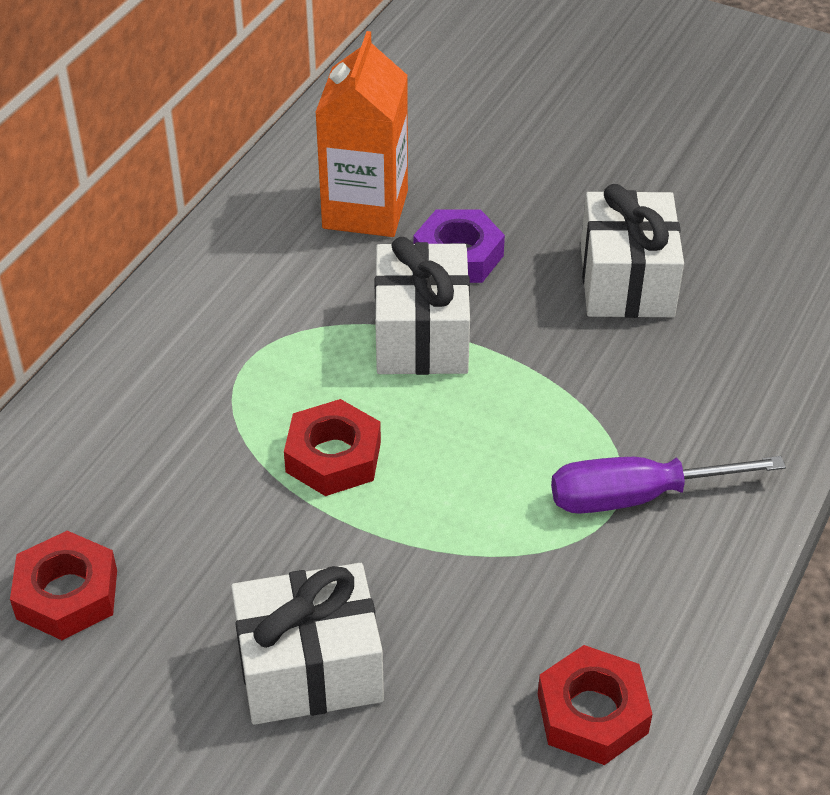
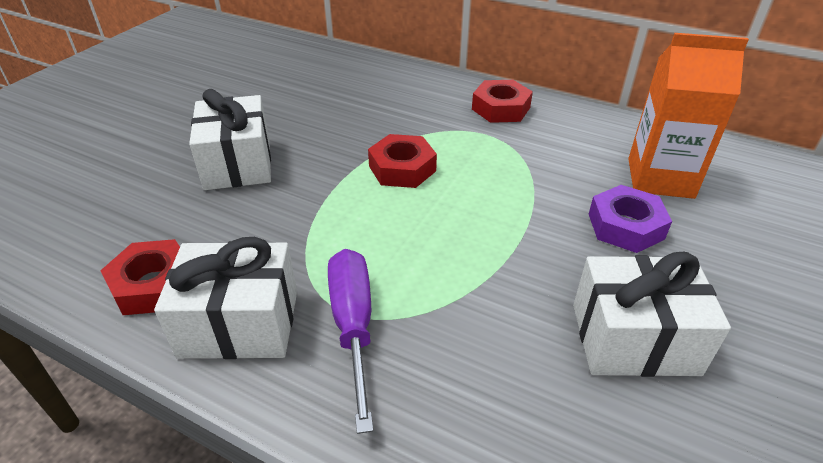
camera: 90 degrees right, 5 degrees down
(67, 594) = (311, 90): red nut -> red nut (501, 108)
(422, 335) = (525, 206): white gift -> white gift (240, 323)

